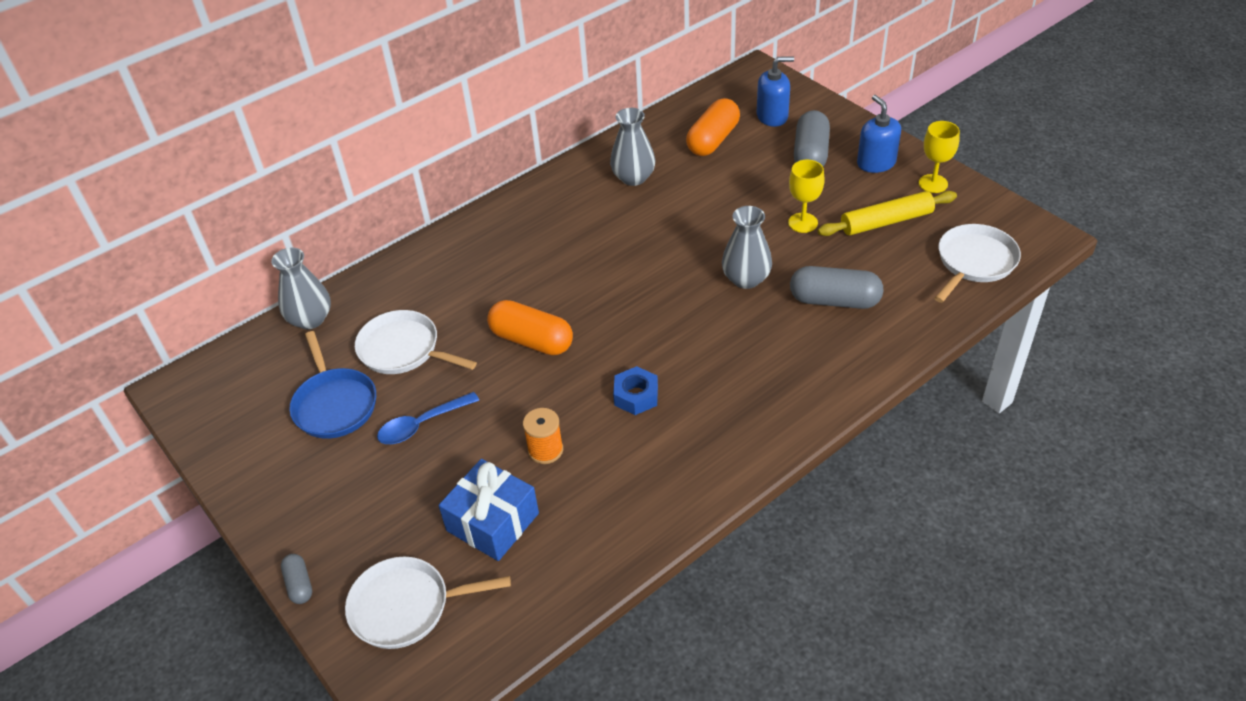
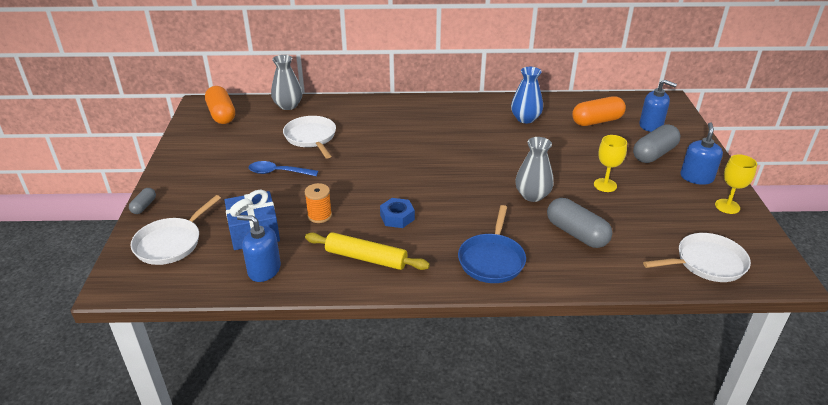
camera: 35 degrees right, 10 degrees down
(334, 405) = (253, 144): blue pan -> blue pan (492, 260)
(406, 607) = (171, 243): white pan -> white pan turned 90 degrees counterclockwise
(531, 340) = (376, 164): orange capsule -> orange capsule (221, 114)
(565, 560) = (264, 270): none -> blue soap dispenser
(633, 178) = (525, 119): grey vase -> blue vase
(886, 222) = (665, 211): yellow rolling pin -> yellow rolling pin (366, 258)

